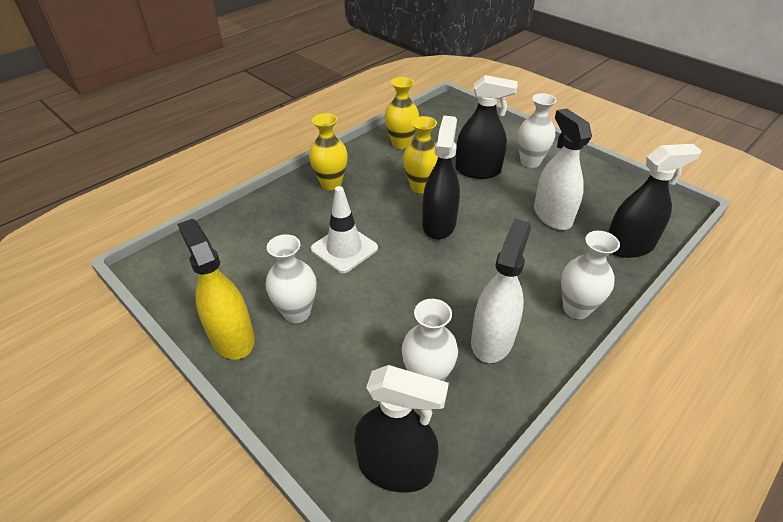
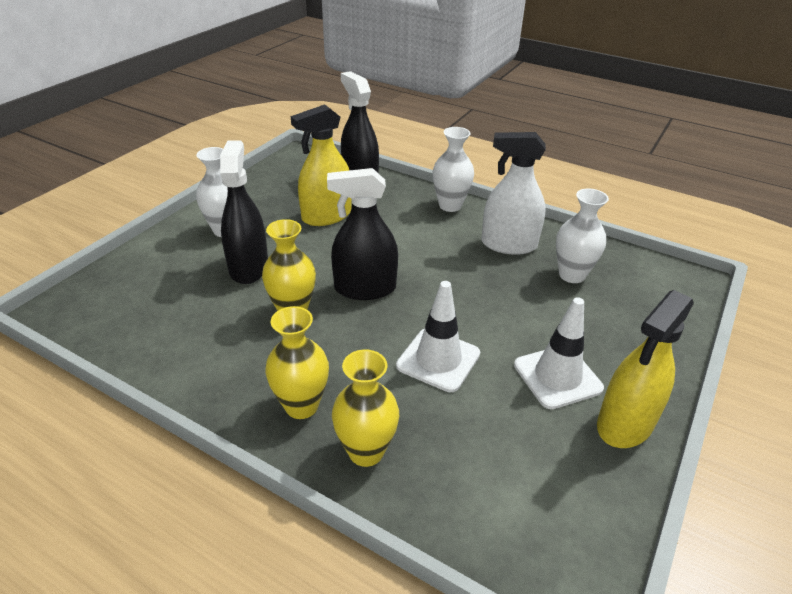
camera: 105 degrees left, 5 degrees down
(297, 313) = (557, 377): white vase -> white traffic cone
(395, 467) = (657, 281): black spray bottle -> none
(401, 144) = (180, 345): yellow vase -> yellow vase (366, 451)
(552, 215) = (326, 216): white spray bottle -> yellow spray bottle

